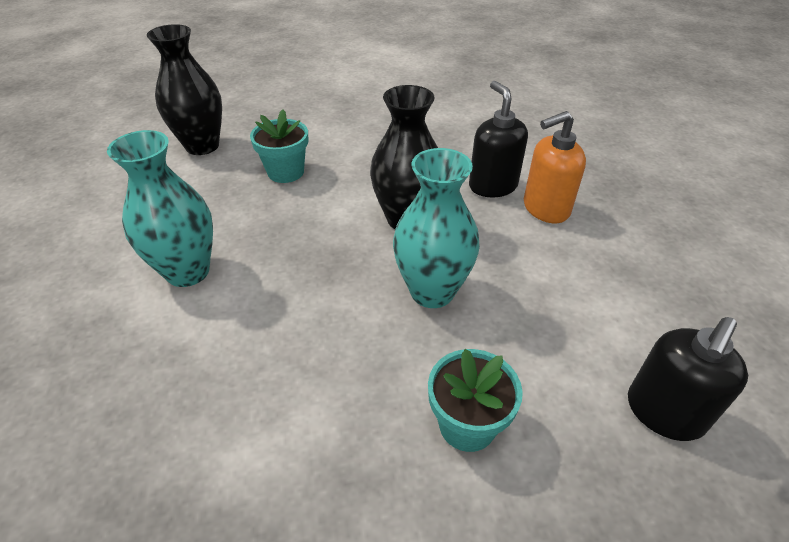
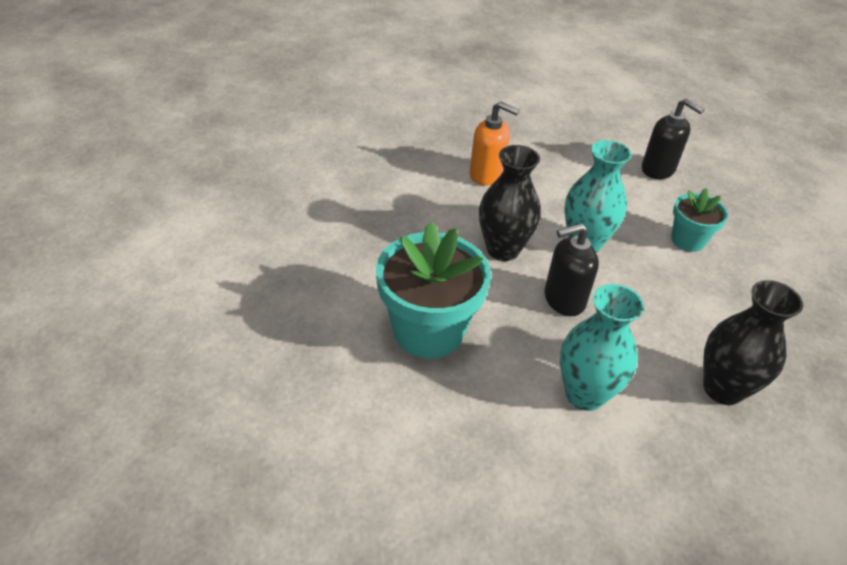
camera: 90 degrees left, 0 degrees up
(202, 146) = (366, 413): black vase -> black vase (722, 389)
(286, 172) = (428, 331): turquoise flower pot -> turquoise flower pot, size x1.81
(492, 186) = (456, 196): black soap dispenser -> black soap dispenser (563, 300)
(545, 208) = (487, 175): orange soap dispenser -> orange soap dispenser turned 45 degrees counterclockwise

